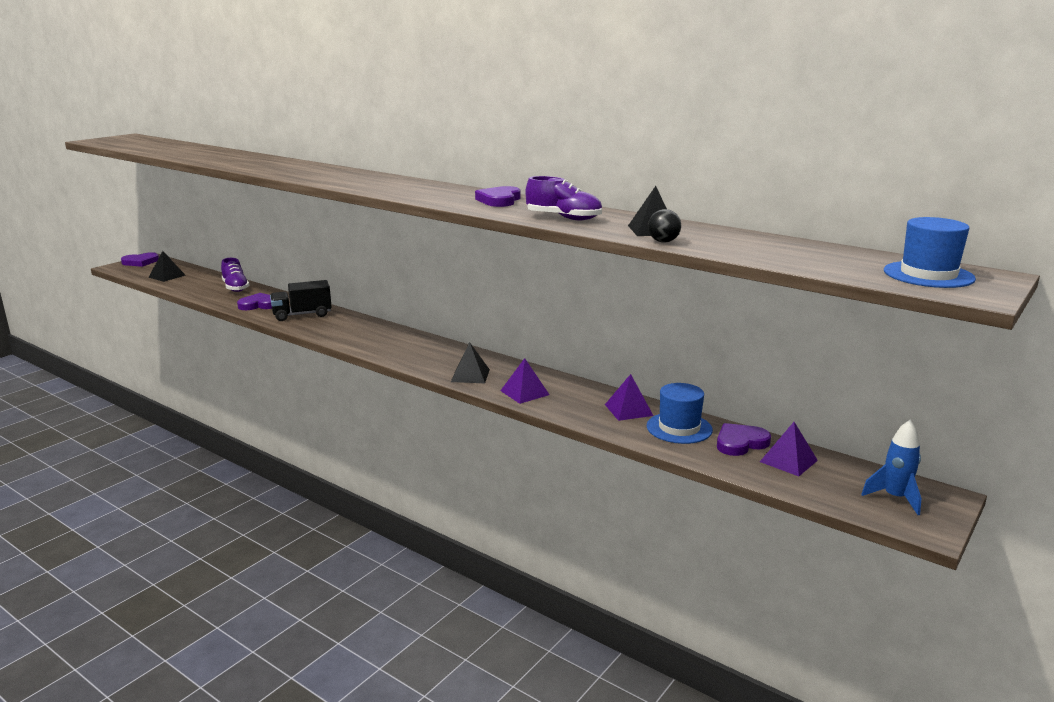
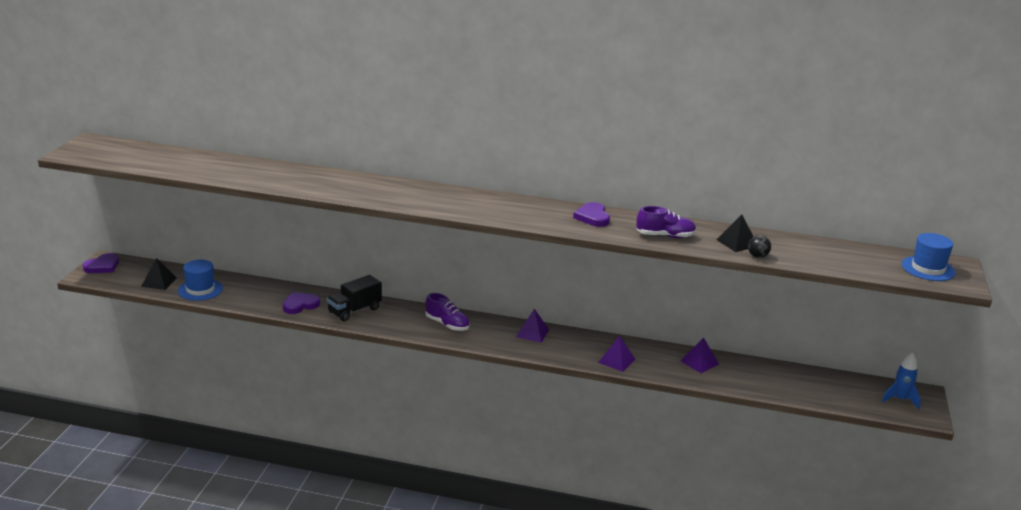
camera: 25 degrees left, 5 degrees up
(235, 288) = (250, 287): purple shoe -> purple shoe (447, 324)
(470, 375) = (562, 351): black pyramid -> none
(679, 428) = (743, 371): blue hat -> blue hat (200, 290)
(740, 443) = (789, 376): purple heart -> none
(788, 461) = (826, 384): purple pyramid -> purple pyramid (532, 333)

